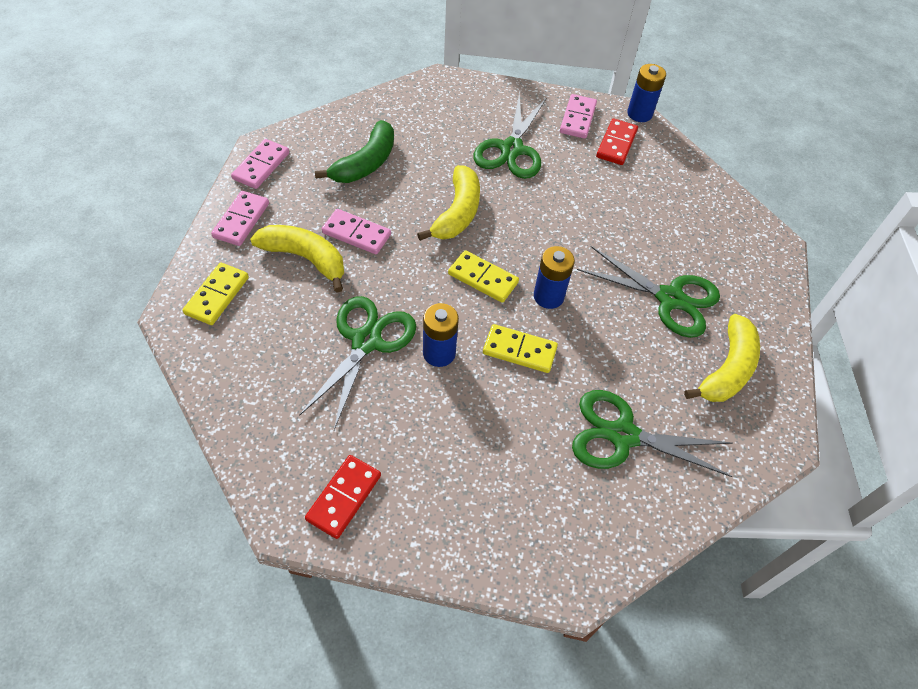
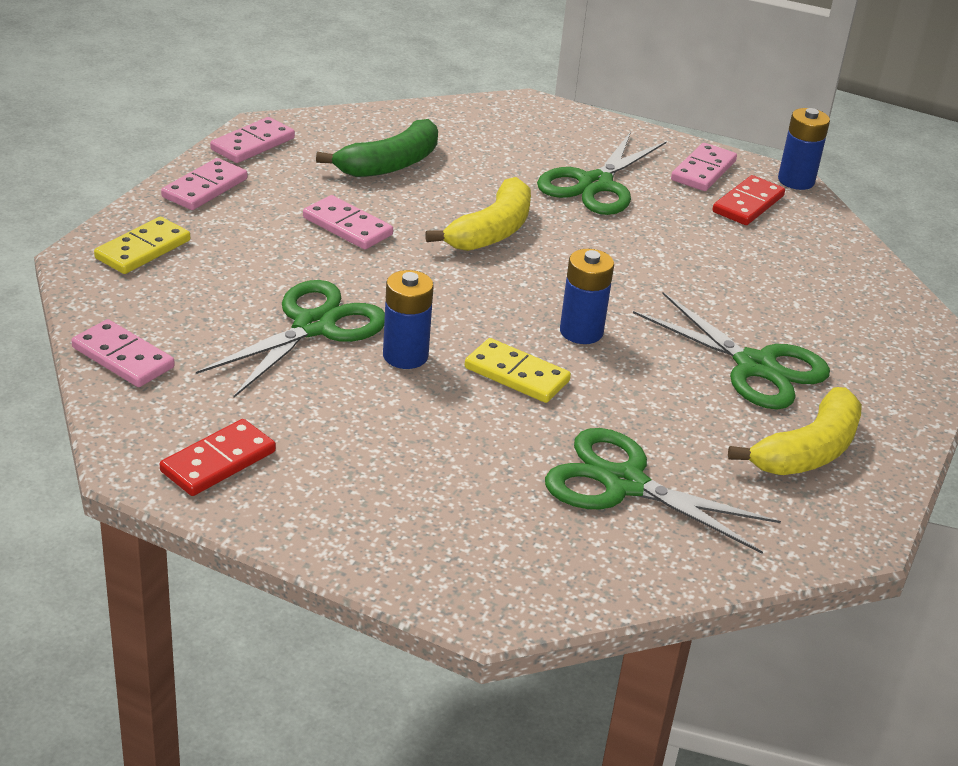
camera: 15 degrees right, 20 degrees down
(240, 411) = (123, 357): none -> pink domino
(305, 258) = (270, 237): yellow banana -> none
(483, 278) = (498, 298): yellow domino -> none

